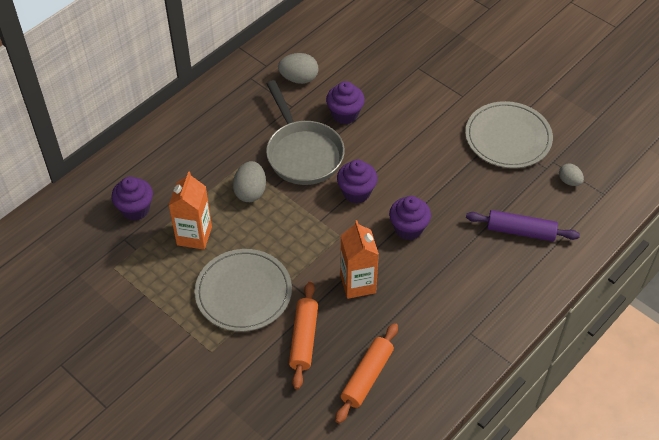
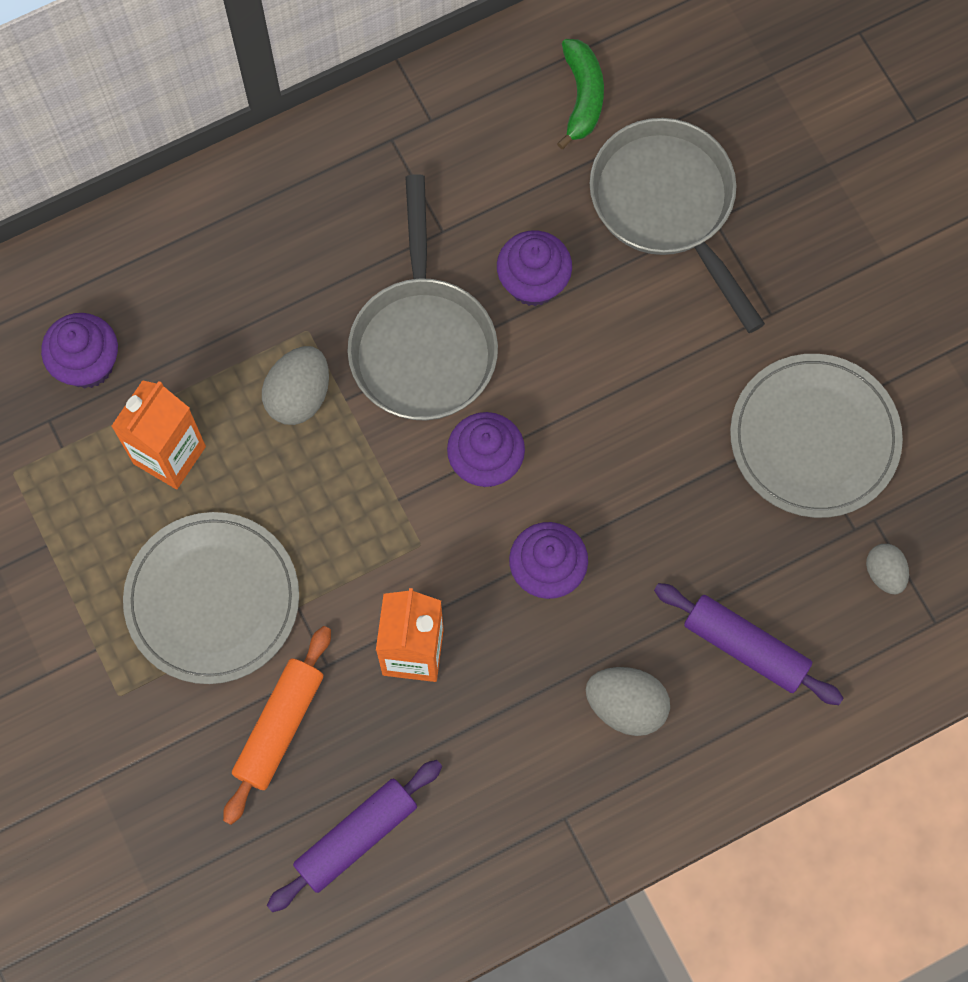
camera: 20 degrees right, 20 degrees up
(299, 79) = (480, 171): grey egg -> grey egg (626, 706)
(333, 38) = (582, 97): none -> green banana
(367, 377) = (356, 837): orange rolling pin -> purple rolling pin
(394, 68) = (668, 206): none -> grey pan

